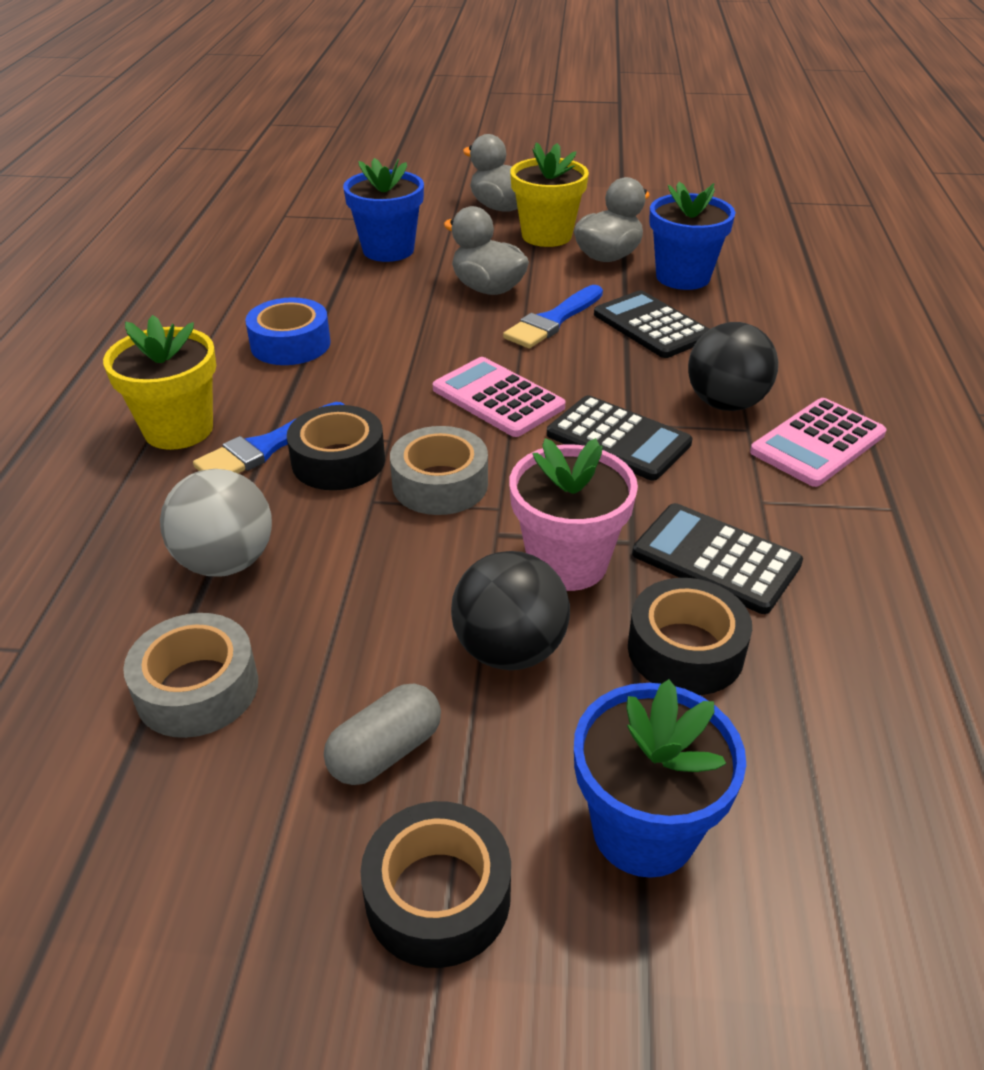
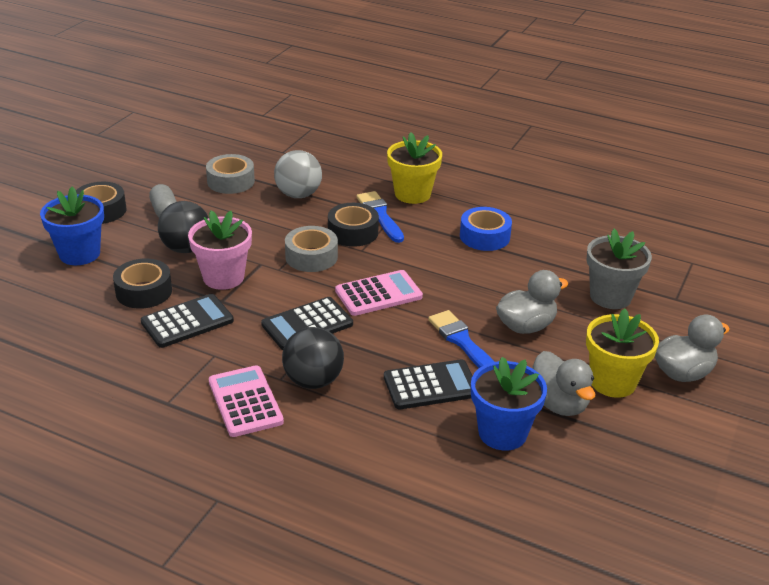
camera: 110 degrees right, 5 degrees down
(388, 250) = (610, 296): blue flower pot -> grey flower pot

